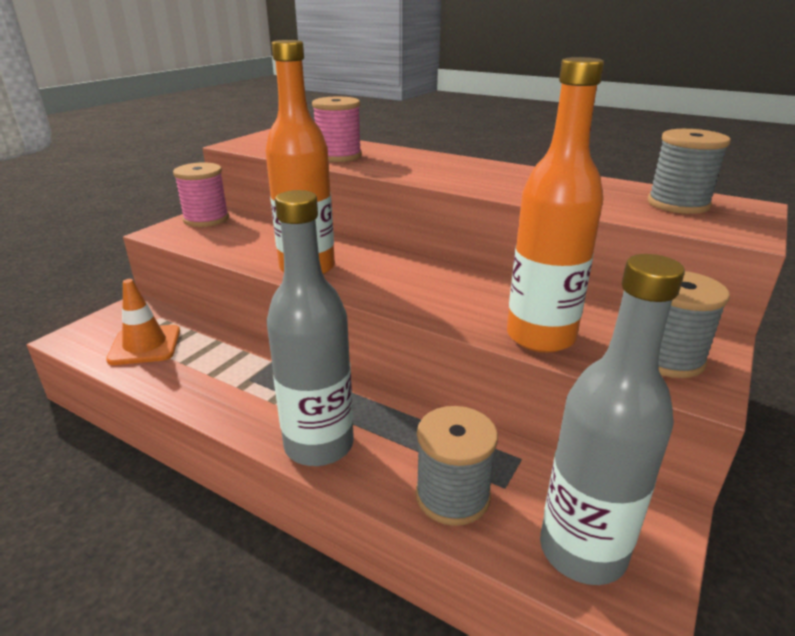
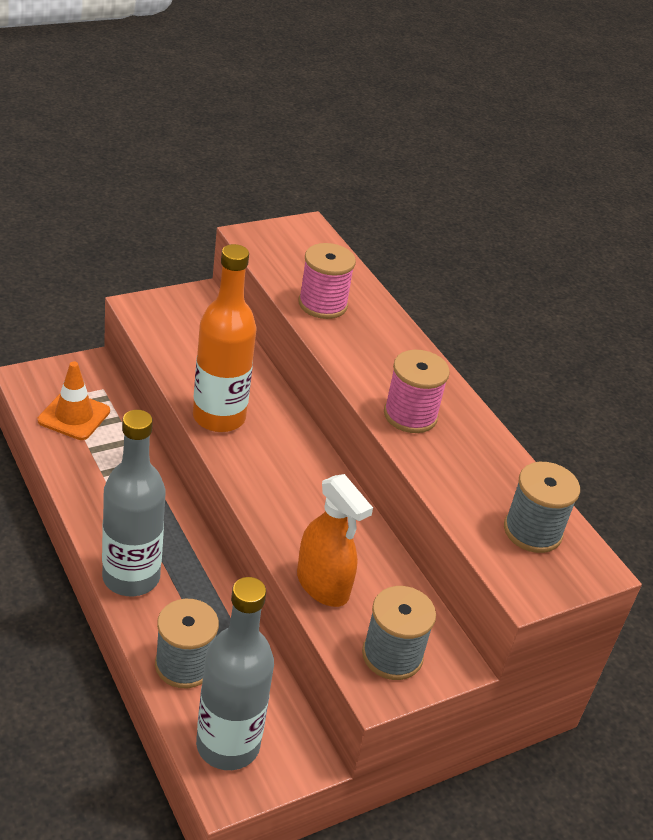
camera: 25 degrees right, 10 degrees up
(206, 219) = (188, 305): pink spool -> pink spool (410, 415)
(540, 336) = (323, 585): orange bottle -> orange spray bottle

